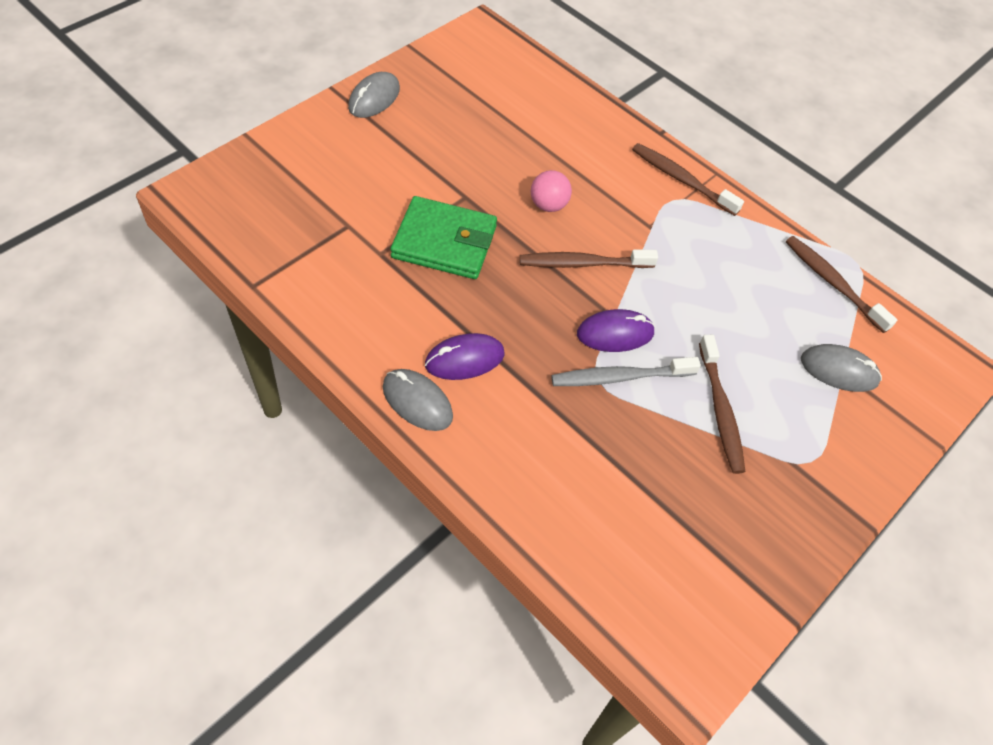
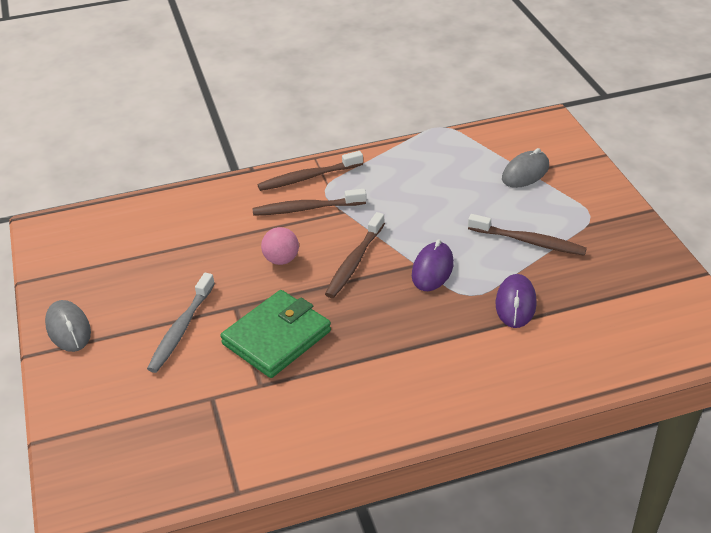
camera: 55 degrees left, 15 degrees down
(417, 402) = (434, 411): grey mouse -> none
(464, 359) = (408, 366): purple mouse -> purple mouse (515, 304)
(620, 377) = (474, 282): grey toothbrush -> grey toothbrush (181, 329)
(832, 283) = (452, 145): brown toothbrush -> brown toothbrush (306, 209)

